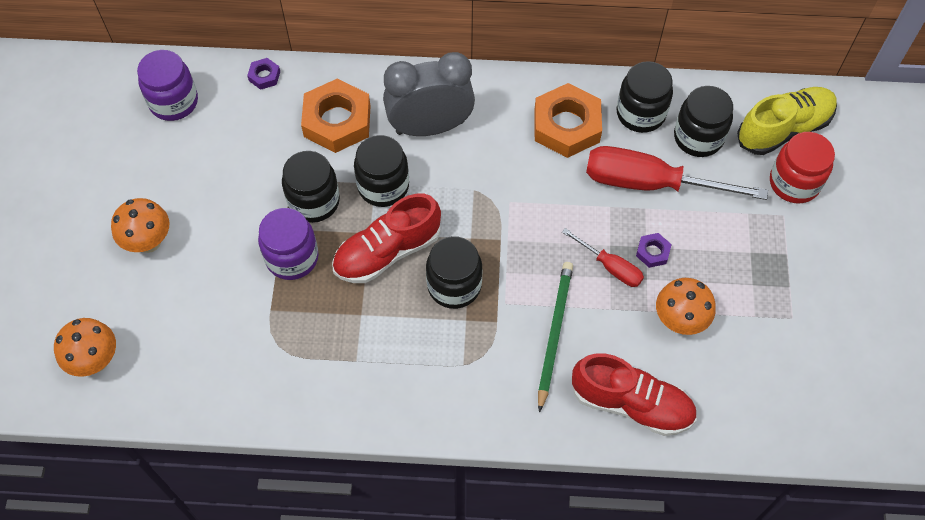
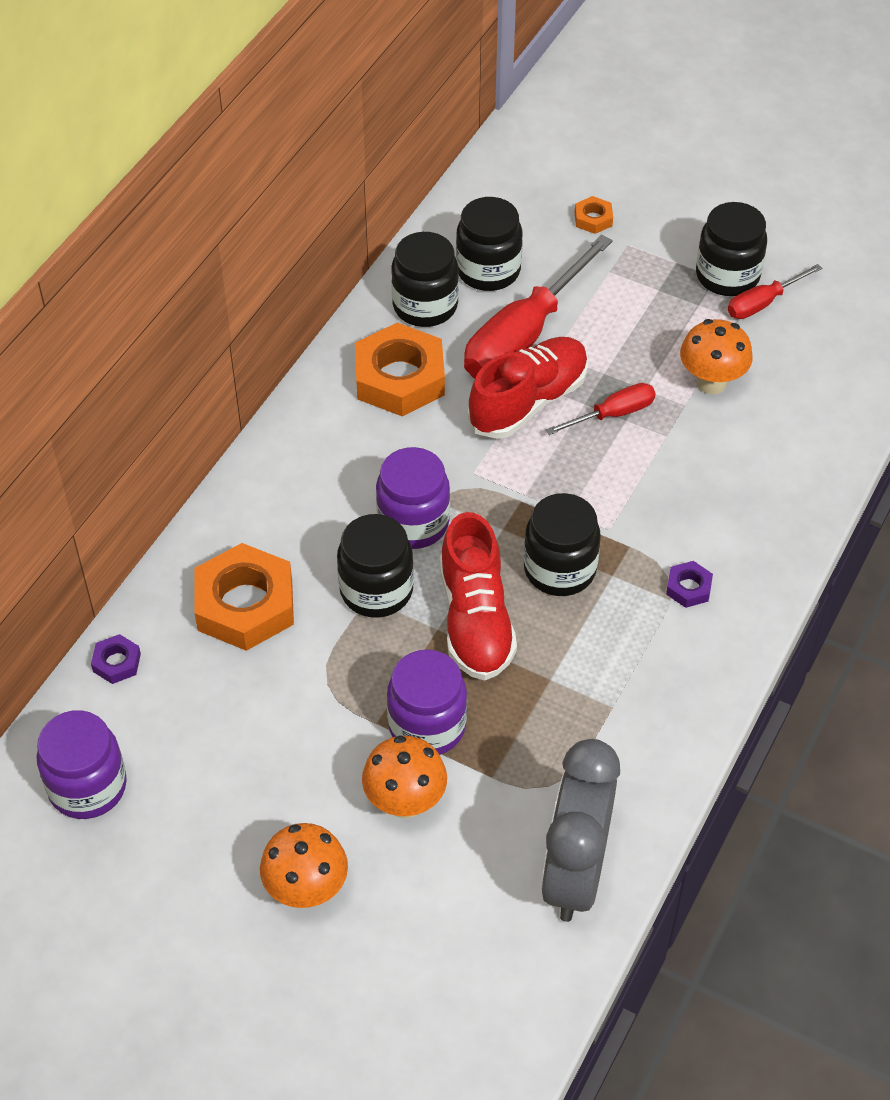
camera: 65 degrees left, 10 degrees down
(95, 360) = (463, 1014): orange mushroom -> orange mushroom (405, 802)
(314, 201) = (355, 673): black jar -> black jar (727, 276)
(430, 127) = (317, 510): grey clock -> grey clock (574, 873)
(448, 184) = (413, 523): none -> purple jar
(554, 333) = (672, 498): green pencil -> none
(631, 404) = (792, 464): red shoe -> red shoe (528, 402)
(652, 252) = (614, 370): purple nut -> purple nut (688, 588)
(783, 129) = (521, 198): yellow shoe -> none
(783, 328) = (763, 303): none -> red screwdriver
(794, 183) = (593, 219): red jar -> orange nut

